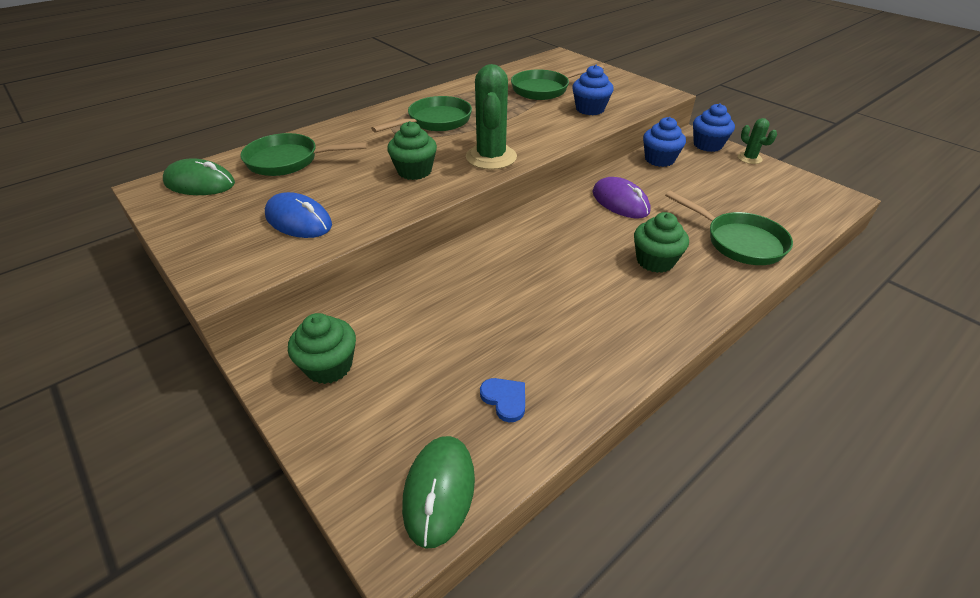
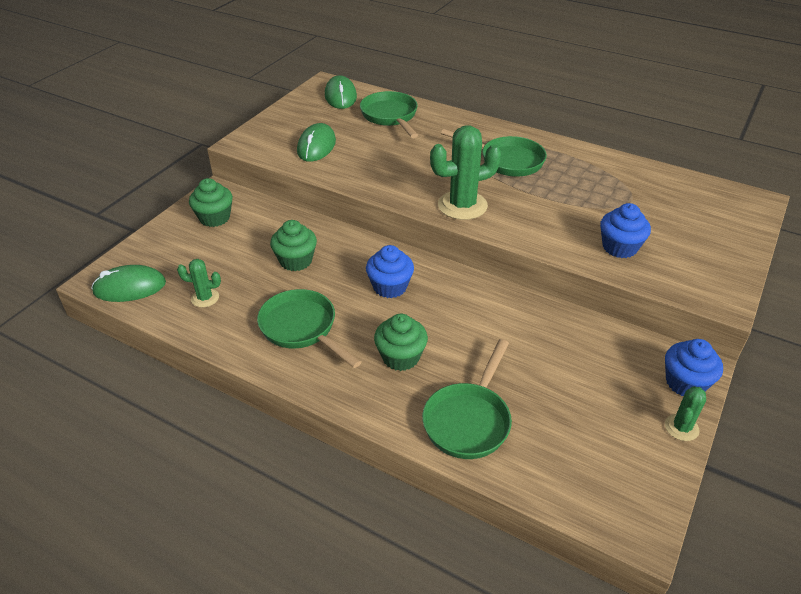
camera: 70 degrees right, 0 degrees up
(298, 221) = (316, 146): blue mouse -> green mouse
(414, 171) = (412, 173): green cupcake -> green cupcake (296, 261)
(505, 399) = (205, 298): blue heart -> green cactus
(544, 89) = (641, 207): green pan -> green pan (302, 328)
(620, 202) = (491, 320): purple mouse -> none
(659, 159) = (608, 341): blue cupcake -> blue cupcake (390, 287)

